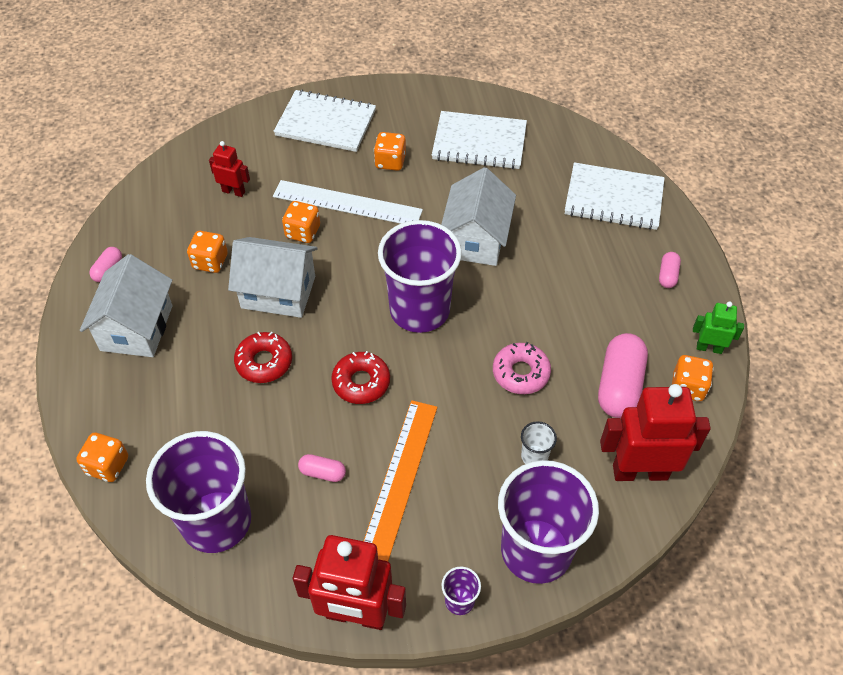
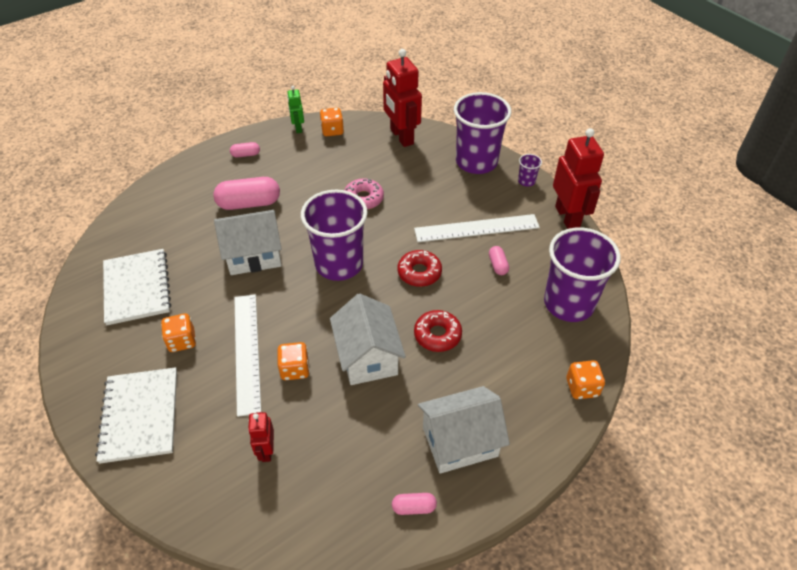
camera: 115 degrees left, 5 degrees down
(210, 262) = (361, 424): orange dice -> none
(399, 480) = (476, 228): orange ruler -> white ruler
(534, 456) = (419, 177): white cup -> none
(613, 199) = (180, 194): white notebook -> none
(619, 385) = (347, 156): pink capsule -> pink capsule (249, 203)

